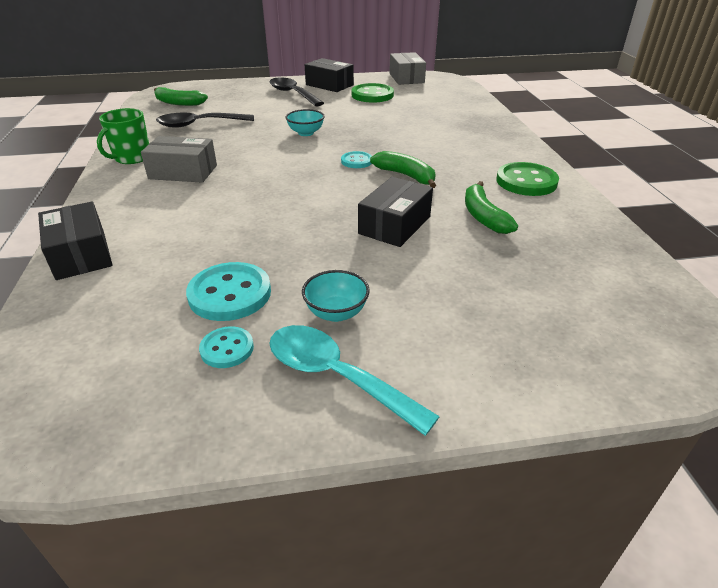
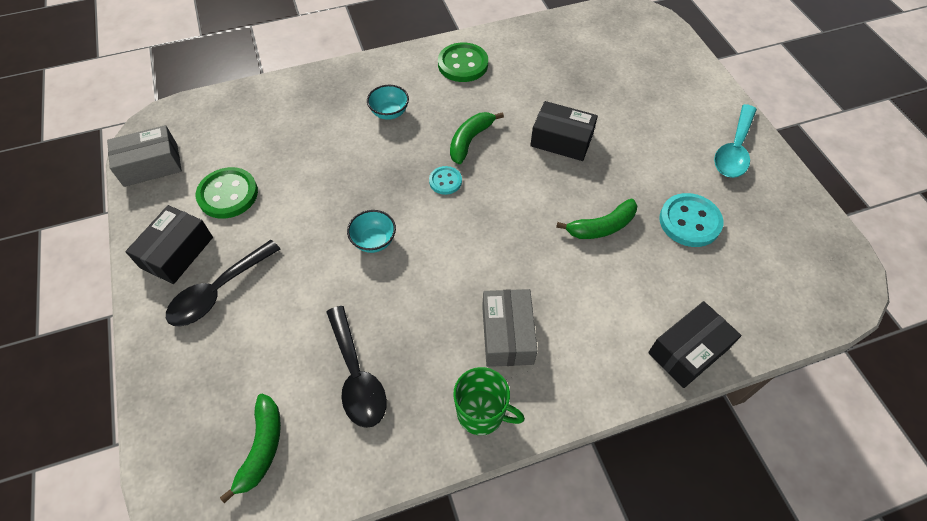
camera: 100 degrees left, 20 degrees up
(227, 349) = (740, 206): turquoise button -> none
(336, 313) = (681, 159): turquoise bowl -> turquoise bowl (389, 113)
(483, 216) = (530, 90): green banana -> green banana (601, 227)

